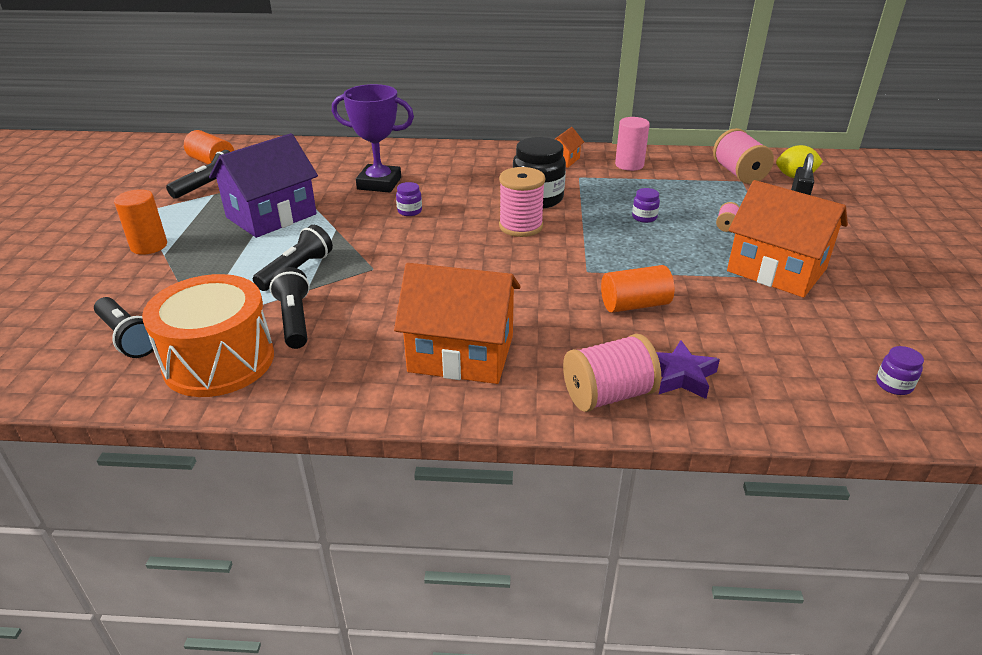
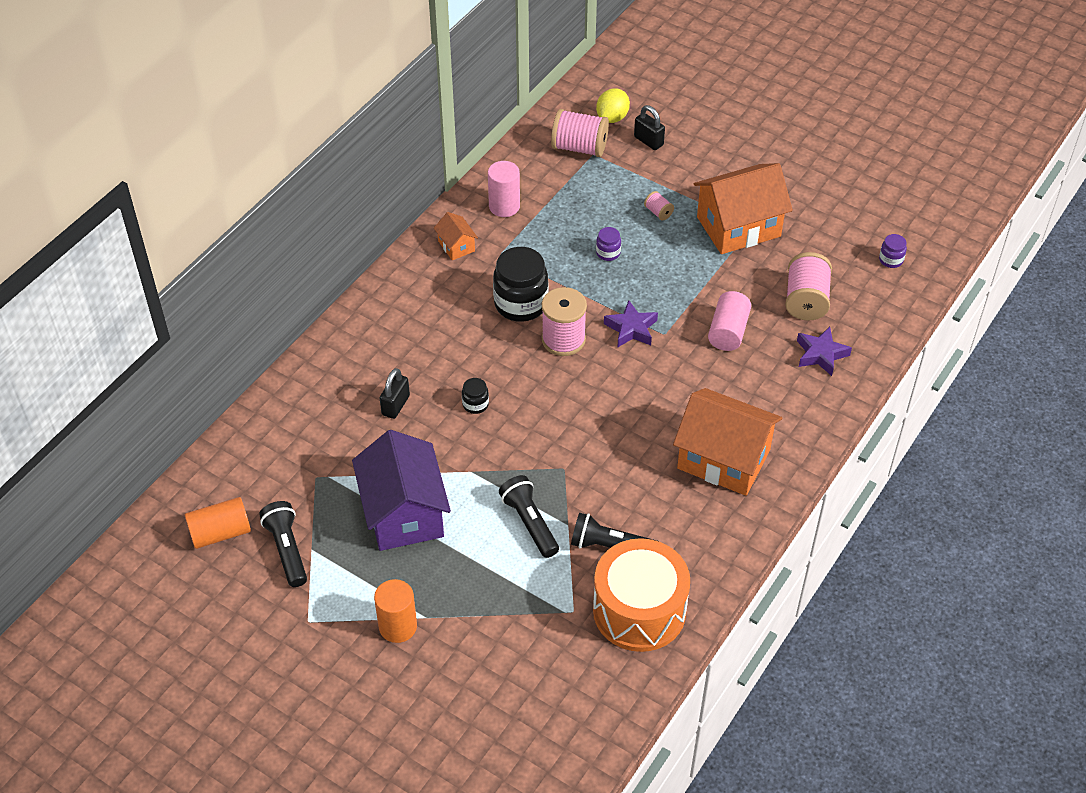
camera: 60 degrees left, 15 degrees up
(128, 338) = (564, 667): black flashlight -> none
(379, 183) = (395, 405): purple trophy -> black padlock
(409, 211) = (475, 404): purple jar -> black jar
(461, 354) = (723, 459): orange house -> orange house turned 75 degrees clockwise
(572, 253) = (631, 329): none -> purple star
(608, 395) = (817, 401): pink spool -> pink spool (806, 300)
(634, 305) = (728, 331): orange cylinder -> pink cylinder

